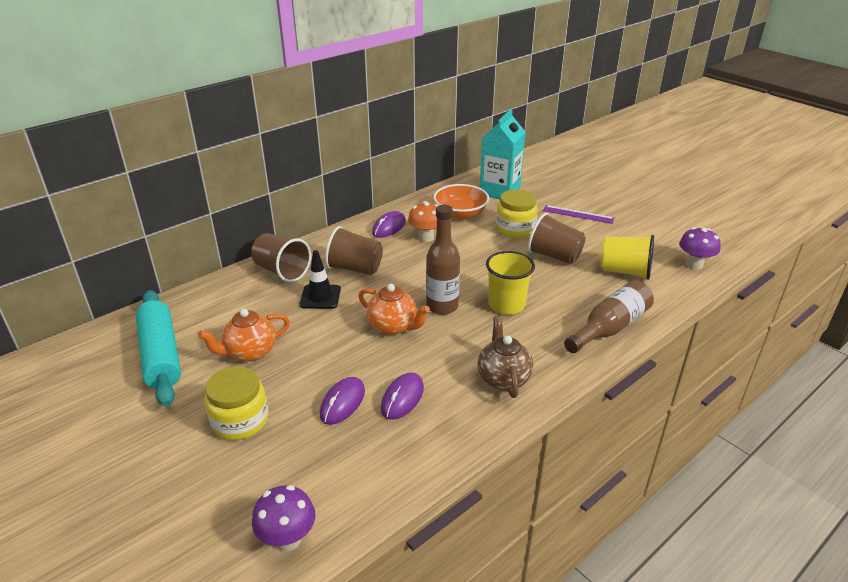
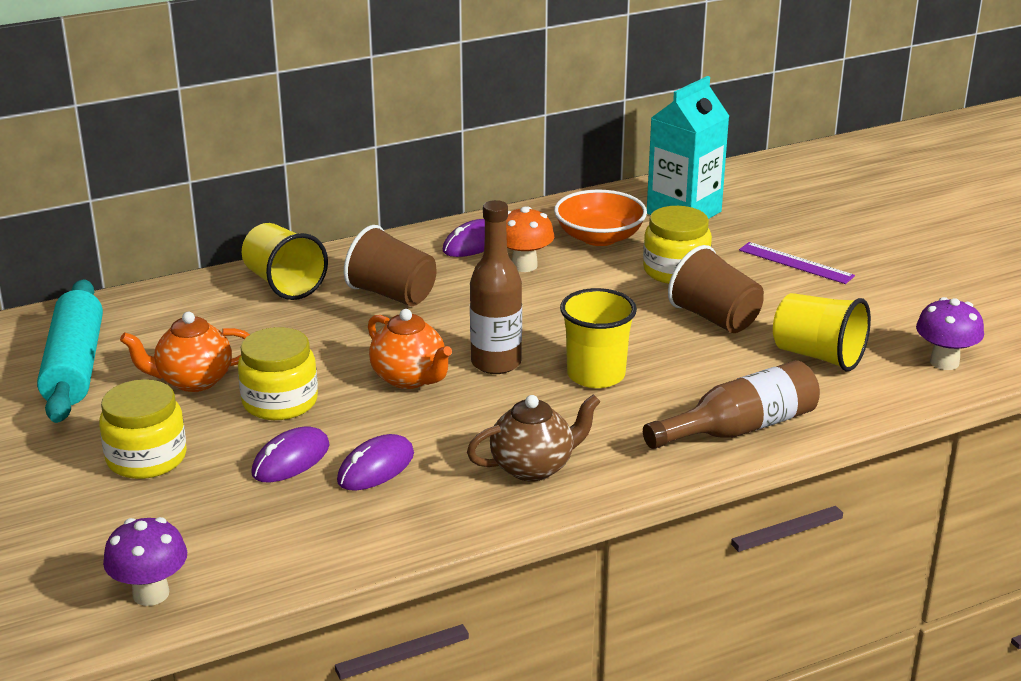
camera: 15 degrees right, 5 degrees down
(282, 271) = (284, 284): brown cup -> yellow cup
(316, 358) = (280, 402): none -> yellow jar
(320, 297) = (323, 325): black traffic cone -> none
(503, 378) = (533, 467): brown teapot -> brown teapot turned 60 degrees clockwise

